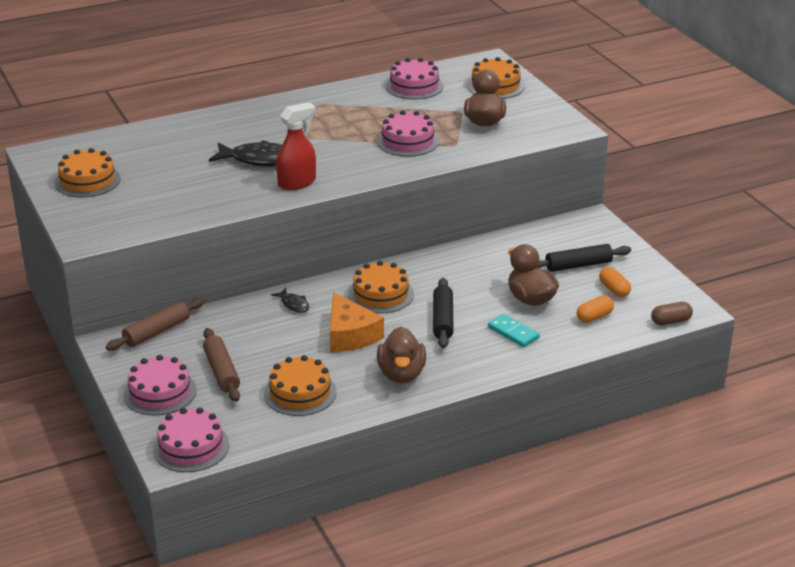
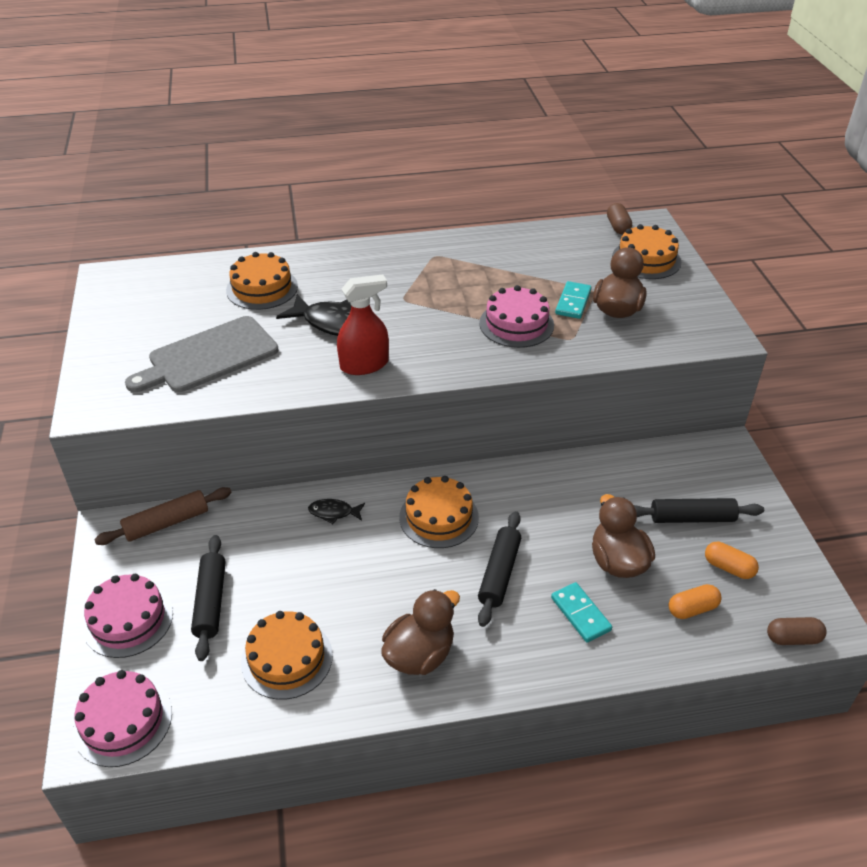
camera: 15 degrees right, 10 degrees up
(87, 181) = (137, 322): orange cake -> orange cake (262, 288)
(164, 194) = (208, 356): none -> grey cutting board
(221, 372) = (210, 602): brown rolling pin -> black rolling pin
(294, 304) = (333, 512): black fish -> black fish turned 120 degrees clockwise
(350, 335) = (380, 575): orange cheese -> none
(401, 374) = (419, 655): brown duck -> brown duck turned 150 degrees counterclockwise
(414, 86) = (551, 246): pink cake -> none
(447, 121) = (573, 302): none -> turquoise domino
(464, 66) = (618, 227): none -> brown capsule
(614, 290) = (728, 567): orange capsule -> orange capsule turned 45 degrees counterclockwise

